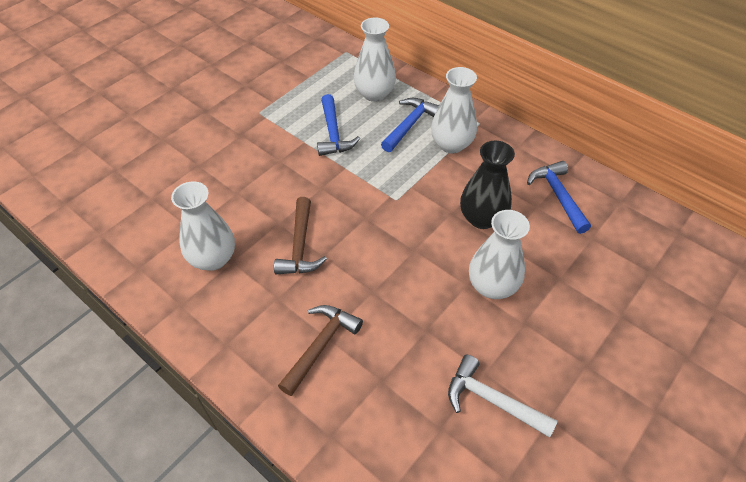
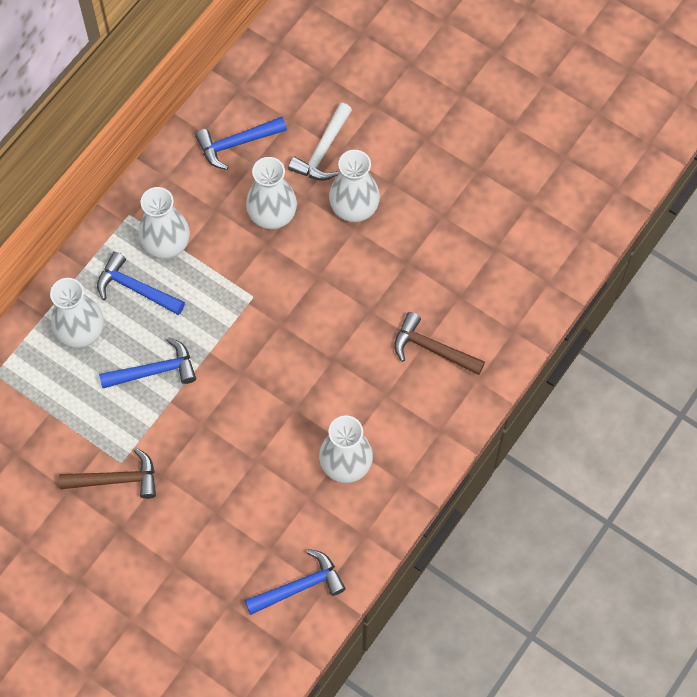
camera: 95 degrees left, 15 degrees up
(110, 217) = (299, 586): none -> blue hammer
(300, 246) = (322, 383): brown hammer -> brown hammer (116, 480)
(482, 218) = (272, 215): black vase -> white vase
(492, 400) = (467, 211): white hammer -> white hammer (323, 151)

